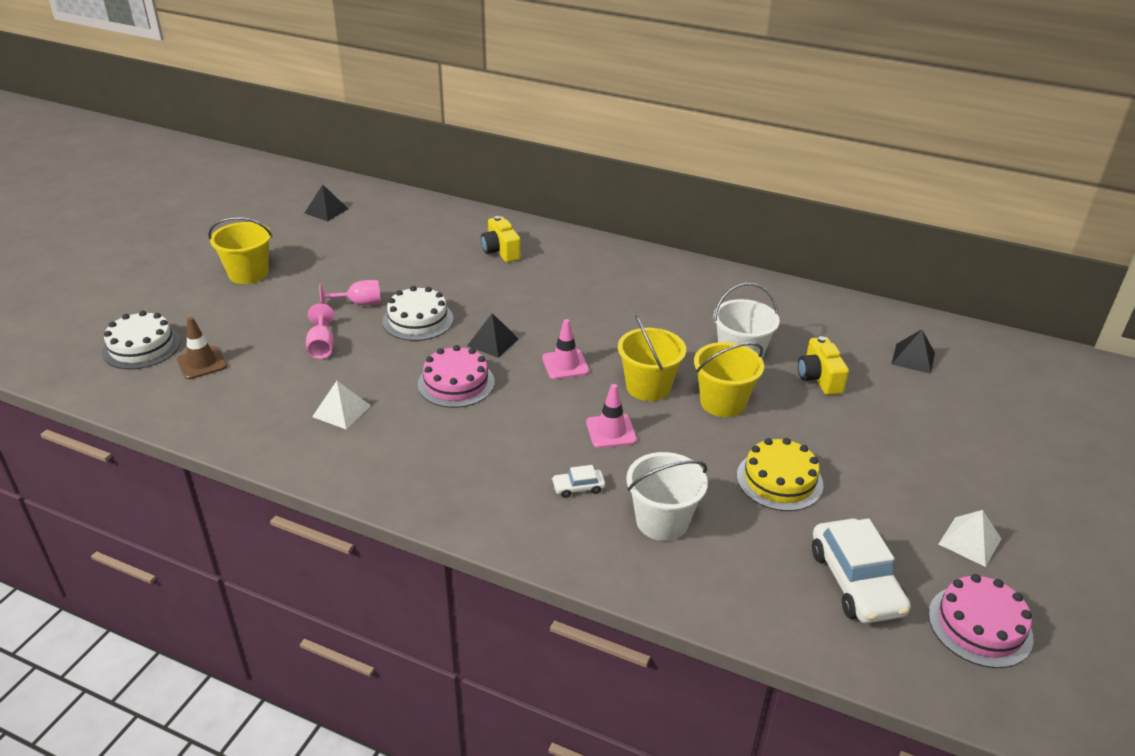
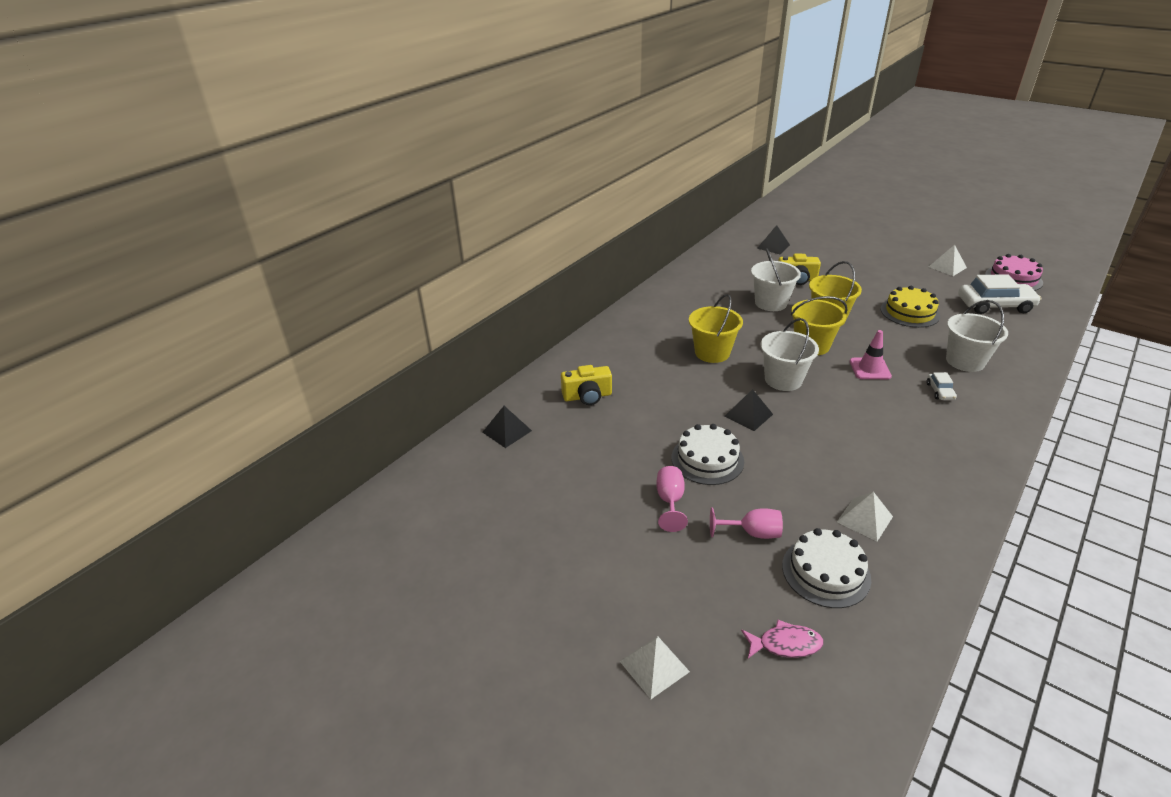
camera: 75 degrees left, 0 degrees up
(141, 347) = (748, 719): white cake -> white cake (826, 572)
(190, 307) = (654, 666): none -> white pyramid
(202, 363) = (785, 644): brown traffic cone -> pink fish
(248, 273) = (580, 604): yellow bucket -> yellow bucket (712, 353)
(326, 211) = (440, 526): black pyramid -> black pyramid (507, 431)
(456, 383) = (813, 441): pink cake -> none
(565, 365) = (783, 380): pink traffic cone -> white bucket

